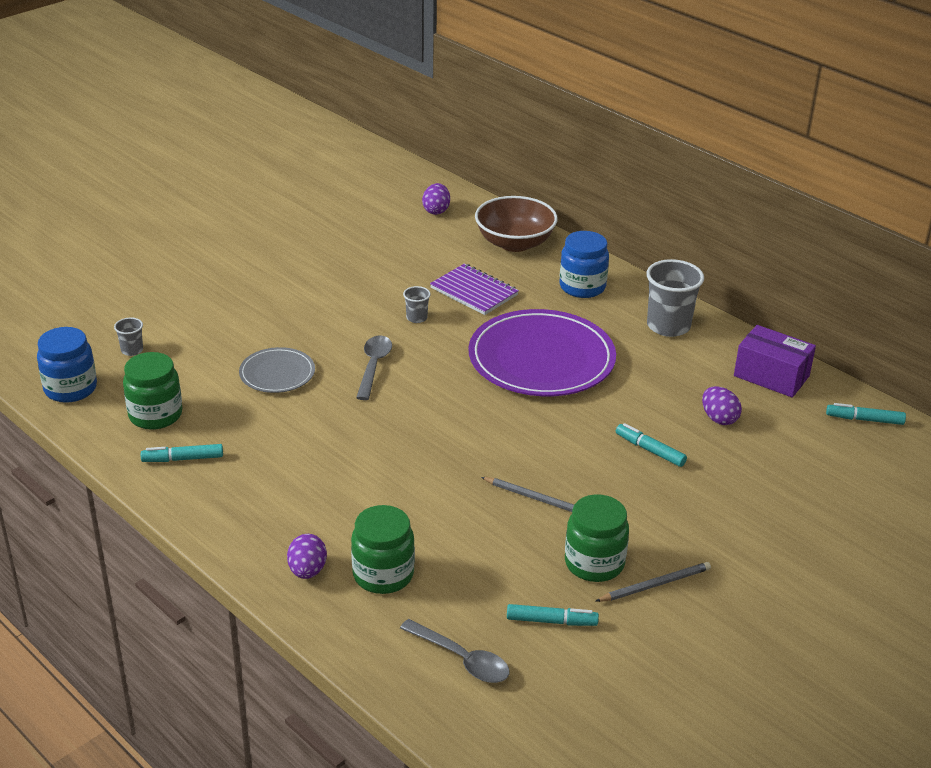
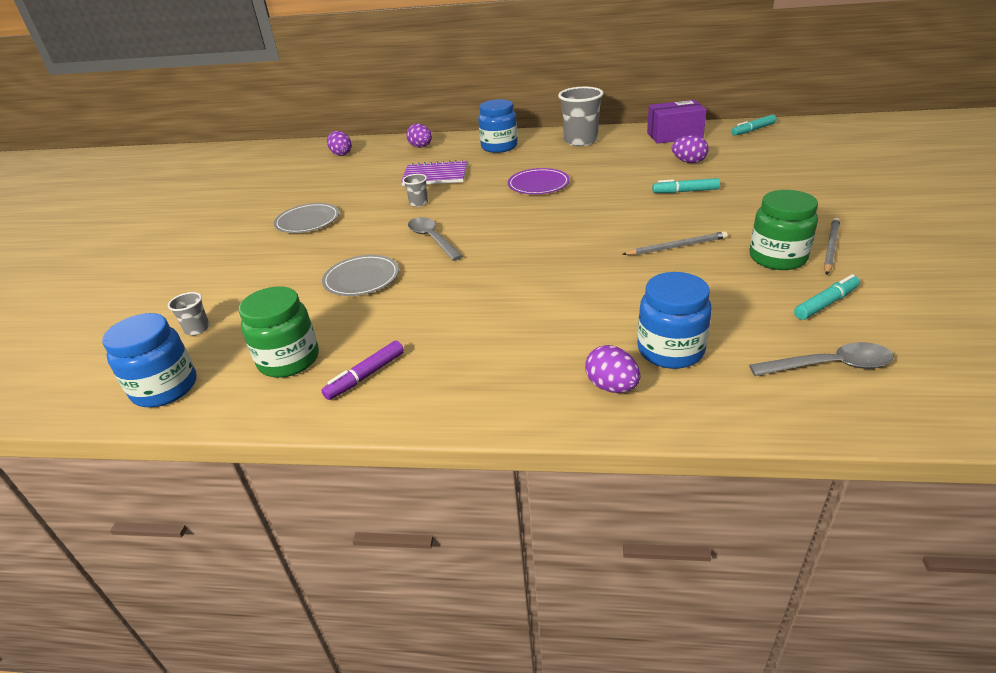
camera: 35 degrees left, 0 degrees up
(183, 459) = (365, 376): turquoise marker -> purple marker
(311, 285) = (307, 221): none -> grey plate
(383, 575) = (670, 350): green jar -> blue jar
(514, 243) = (421, 147): brown bowl -> purple egg
(541, 359) = (538, 184): purple plate -> purple plate, size x0.50

